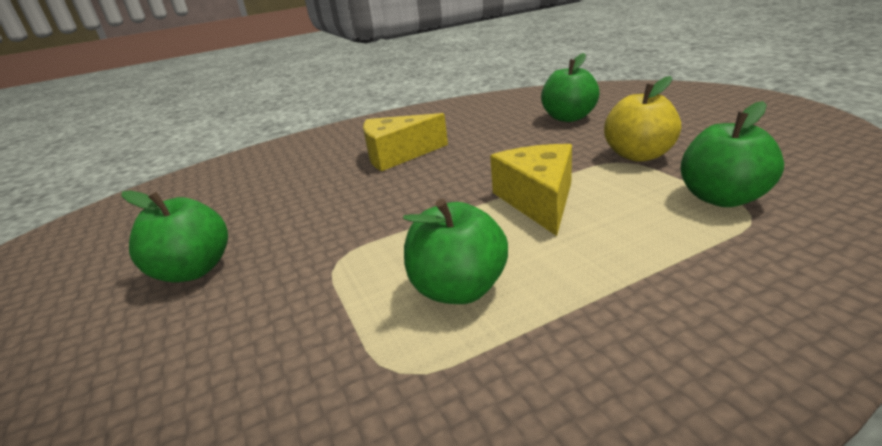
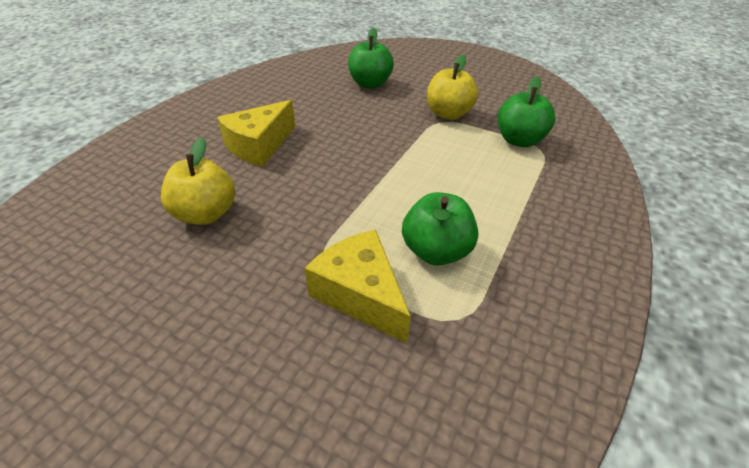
camera: 40 degrees left, 15 degrees up
(194, 270) = (195, 317): green apple -> none
(295, 197) = (206, 214): none -> yellow apple
(538, 200) = (419, 166): yellow cheese -> yellow cheese (360, 294)

